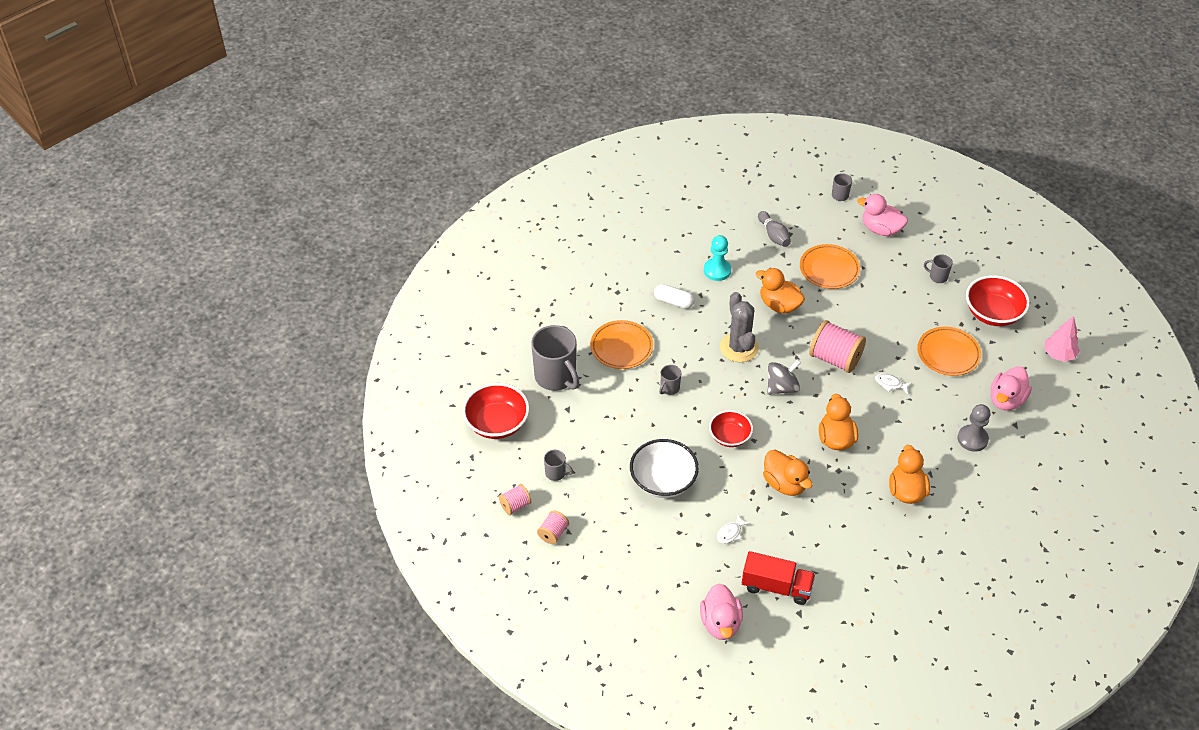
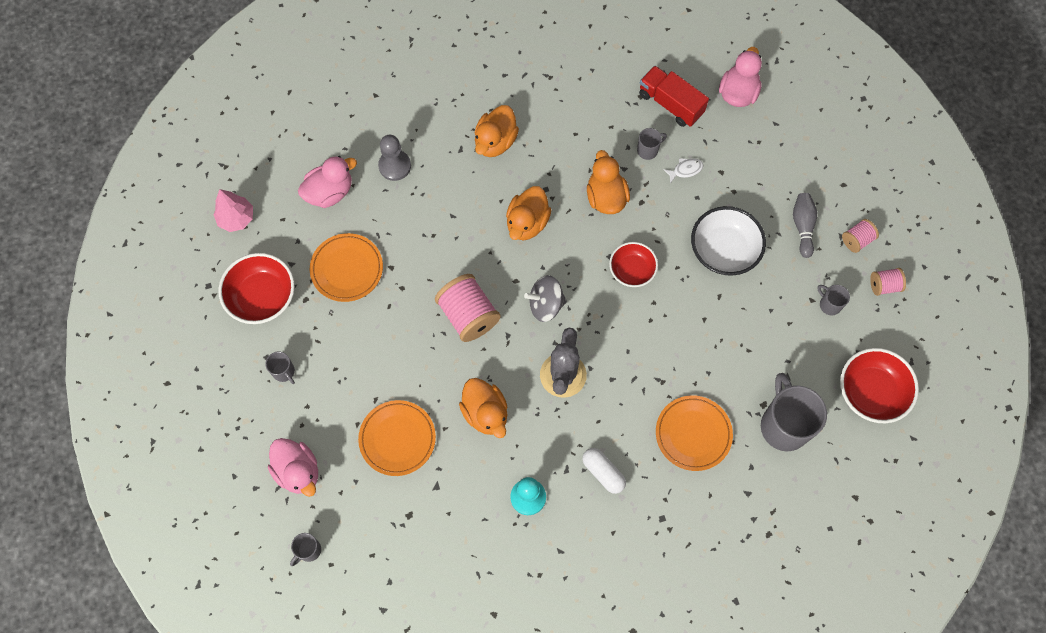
camera: 155 degrees left, 20 degrees up
(669, 388) = (665, 356): grey mug -> grey mug (648, 150)
(774, 235) = (430, 521): grey bowling pin -> grey bowling pin (802, 227)
(890, 384) = (431, 260): white fish -> none

